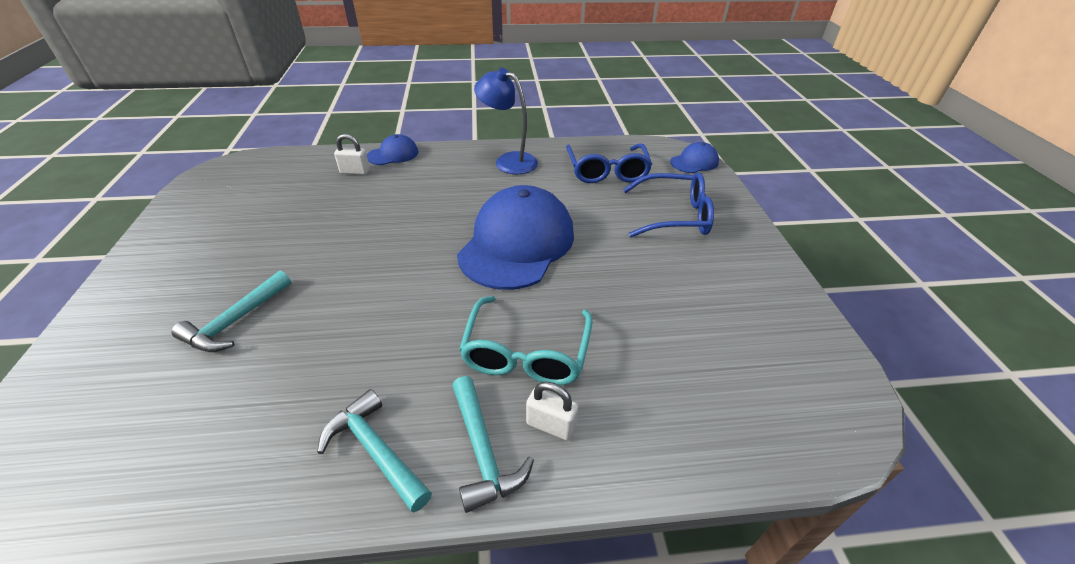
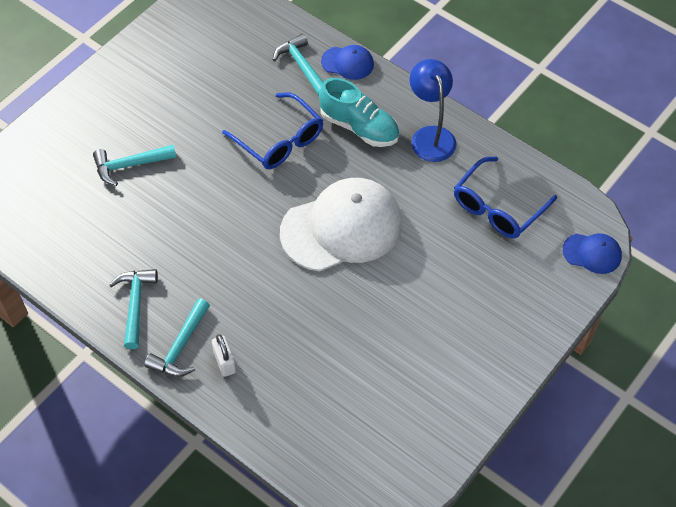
camera: 45 degrees right, 15 degrees up
(355, 171) = (301, 66): white padlock -> turquoise hammer
(448, 181) = (359, 127): none -> turquoise shoe
(517, 243) = (342, 228): blue cap -> white cap
(526, 353) = (257, 313): turquoise glasses -> none
(674, 216) = (488, 292): blue glasses -> blue glasses (279, 140)

